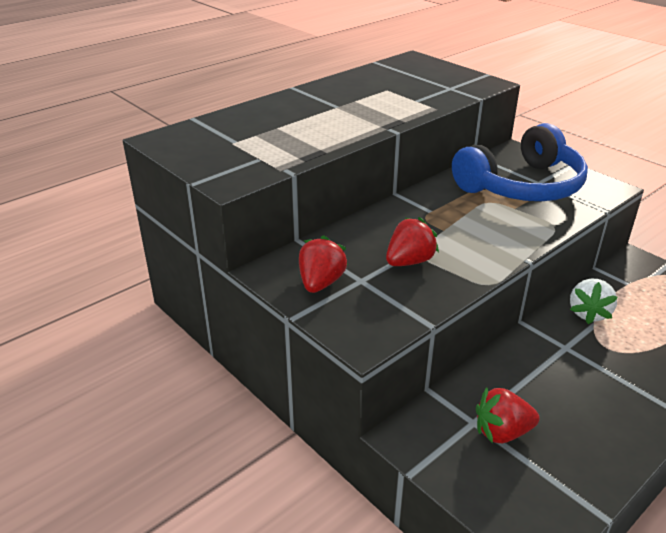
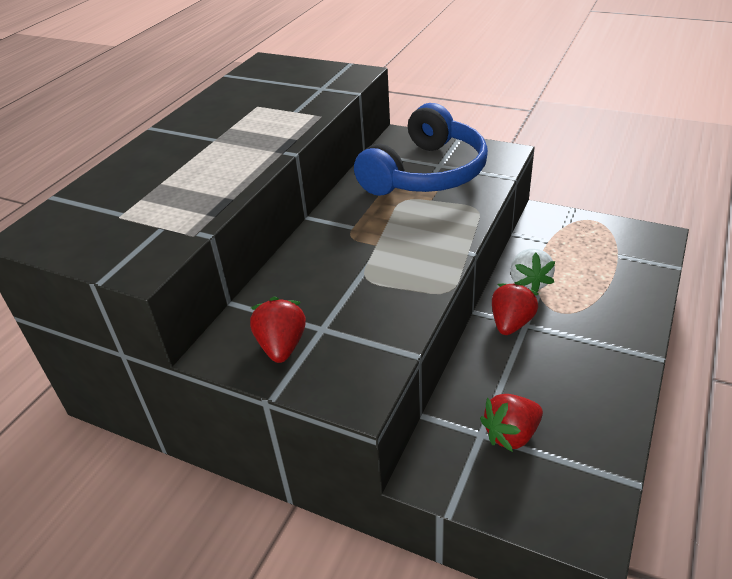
camera: 20 degrees left, 5 degrees up
(409, 261) = (360, 291): red strawberry -> red strawberry (511, 323)

